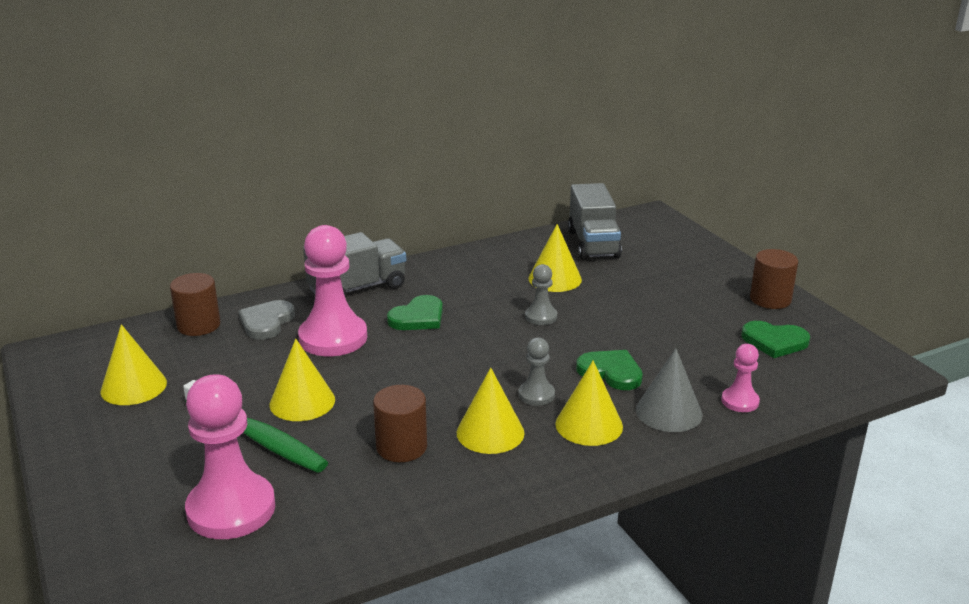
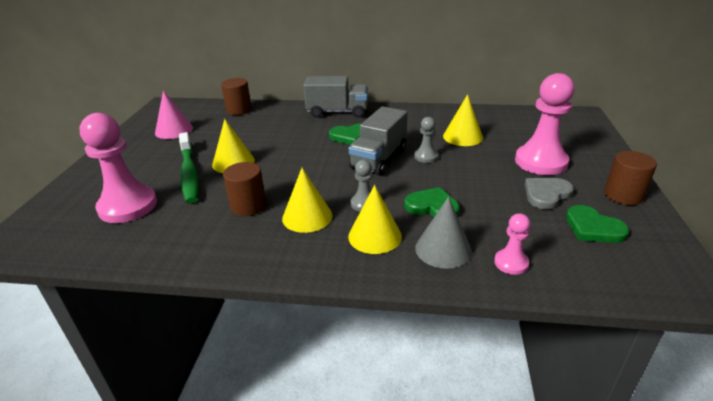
camera: 35 degrees right, 5 degrees up
(133, 386) = (174, 130): yellow cone -> pink cone
(266, 322) = (271, 117): grey heart -> grey heart (546, 194)
(333, 338) = (292, 134): pink pawn -> pink pawn (540, 162)
(593, 244) = (515, 122): grey truck -> grey truck (379, 159)
(611, 372) = (432, 206): green heart -> green heart turned 45 degrees counterclockwise

